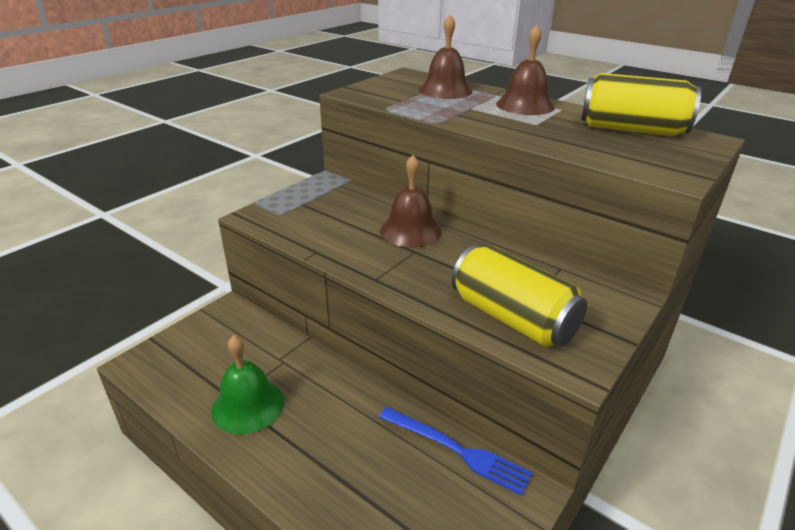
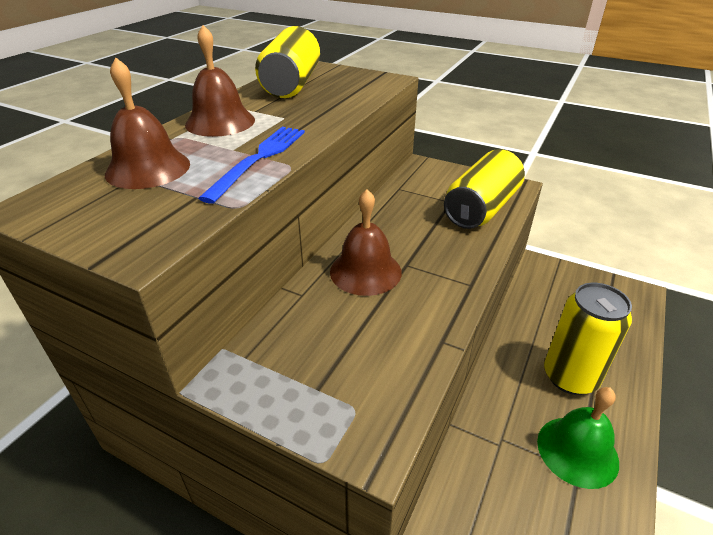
camera: 100 degrees left, 5 degrees up
(323, 436) = (570, 377): none -> yellow can
(456, 450) = (530, 297): blue fork -> blue fork (259, 159)

